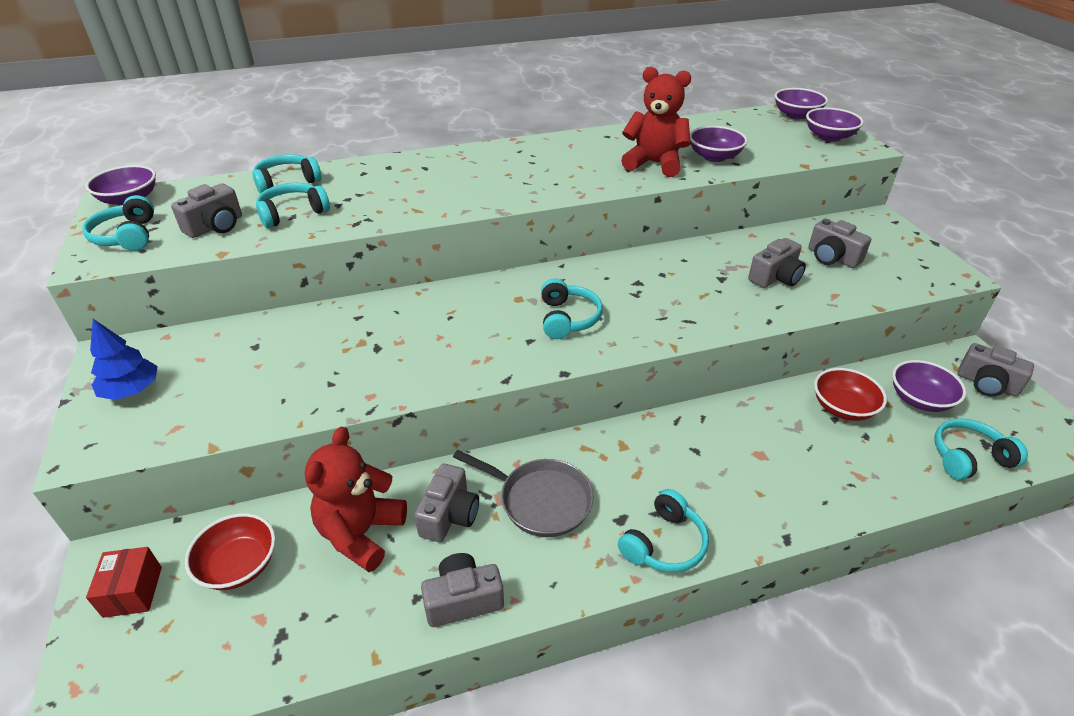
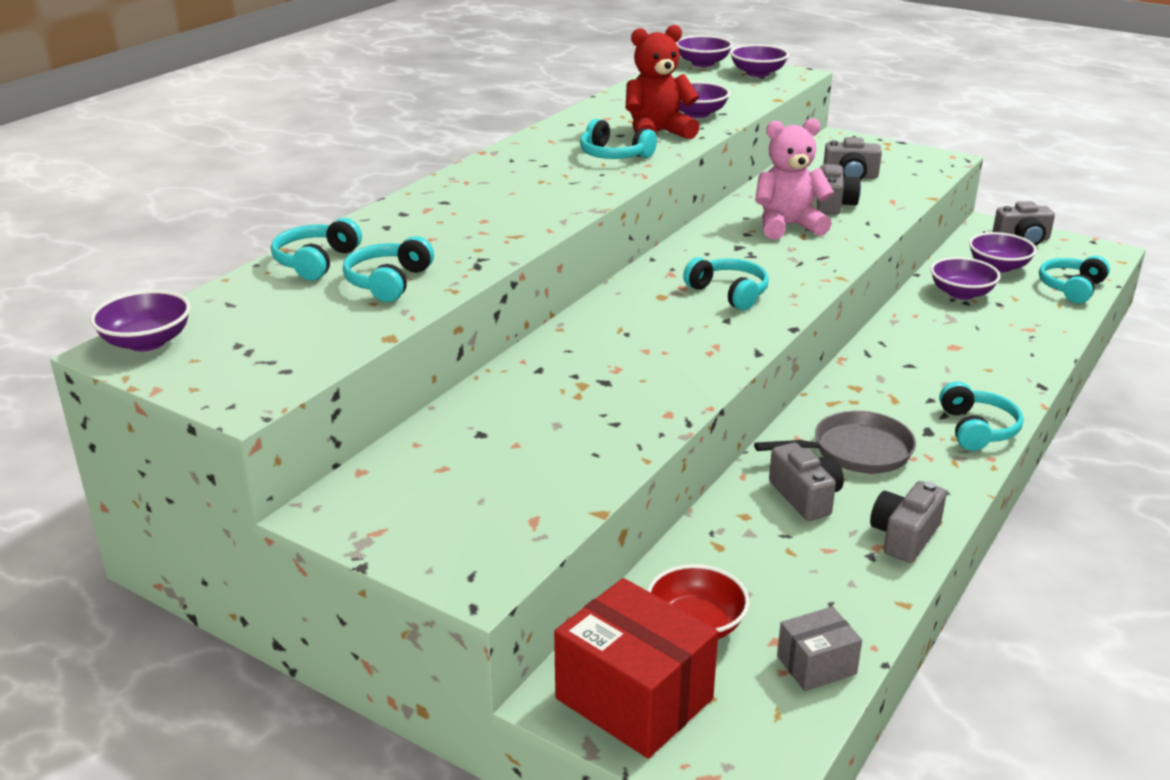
camera: 40 degrees left, 10 degrees down
(127, 236) = (234, 368): turquoise headphones -> turquoise headphones (614, 155)
(132, 390) = (422, 522): blue tree -> none
(133, 591) = (634, 698): red box -> red box, size x1.91
(215, 226) = (325, 322): grey camera -> none
(250, 658) = (816, 665): none -> grey box
(361, 533) = (758, 547): red teddy bear -> none
(705, 281) = (788, 226): none -> pink teddy bear
(843, 408) = (961, 293): red bowl -> purple bowl

